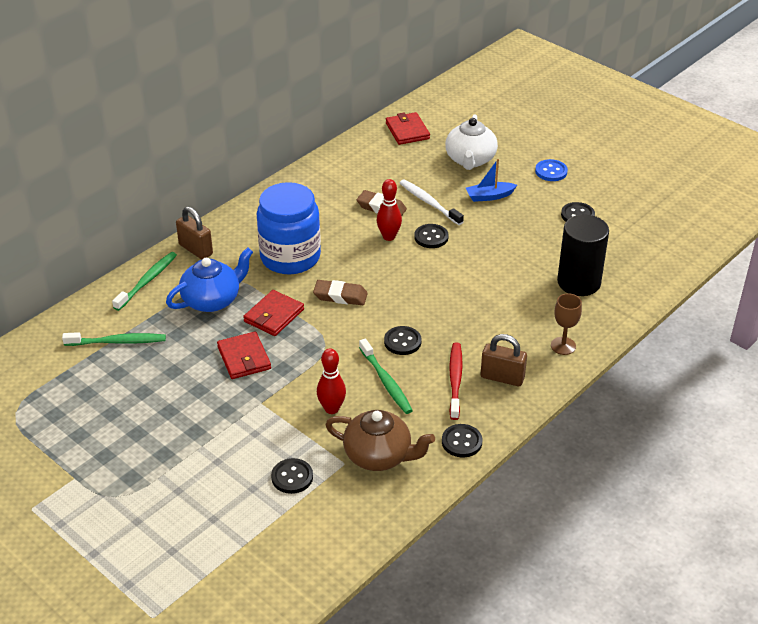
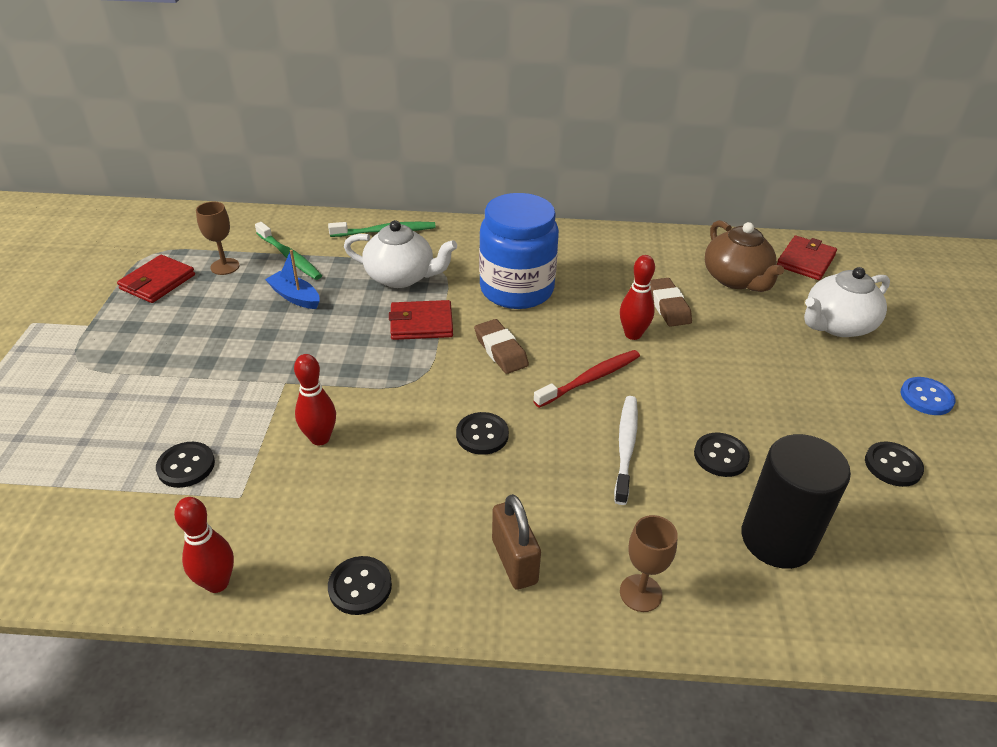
camera: 50 degrees right, 0 degrees up
(87, 379) = (225, 266): none -> brown goblet
(196, 249) = (458, 234): brown padlock -> none
(212, 300) = (401, 277): blue teapot -> white teapot
(244, 358) = (340, 337): red wallet -> red wallet (157, 282)
(379, 455) = (274, 520): brown teapot -> brown teapot (736, 279)
(386, 382) = (403, 457): green toothbrush -> none
(403, 497) = (217, 583): none -> red bowling pin
(429, 202) = (725, 333): white toothbrush -> white toothbrush (626, 447)
(431, 237) = (674, 364): black button -> black button (721, 456)
(455, 380) = (465, 517): red toothbrush -> red toothbrush (590, 379)
(489, 196) = (805, 371): blue boat -> blue boat (295, 297)

